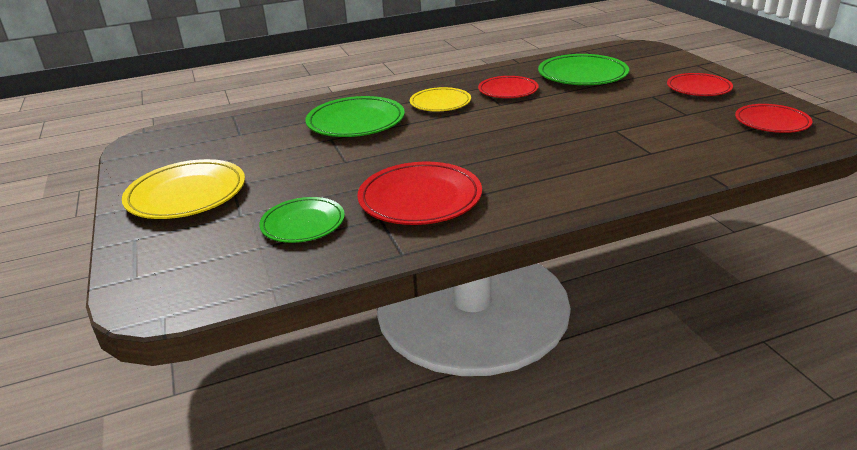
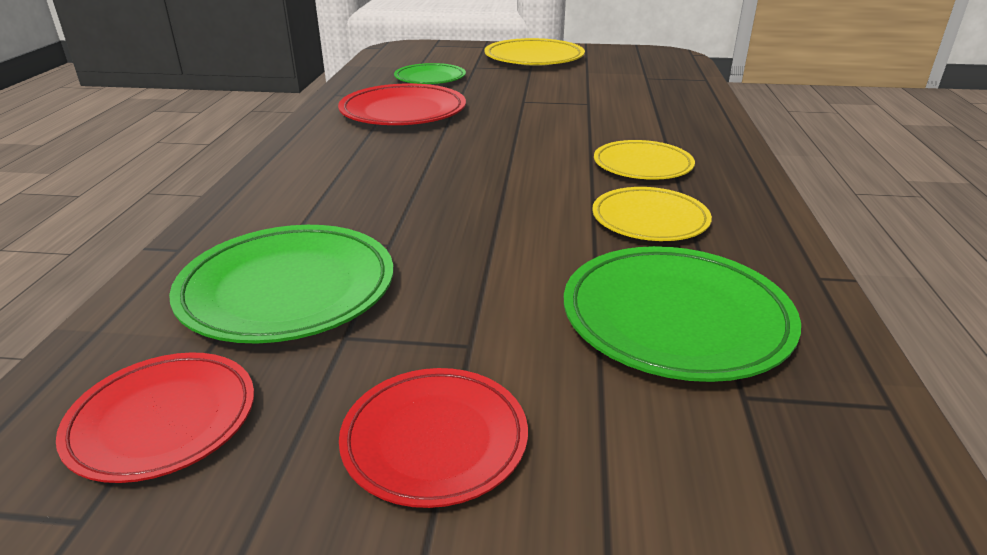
camera: 115 degrees right, 0 degrees up
(356, 122) = (625, 117): green plate -> green plate (288, 289)
(508, 90) = (650, 219): red plate -> yellow plate

